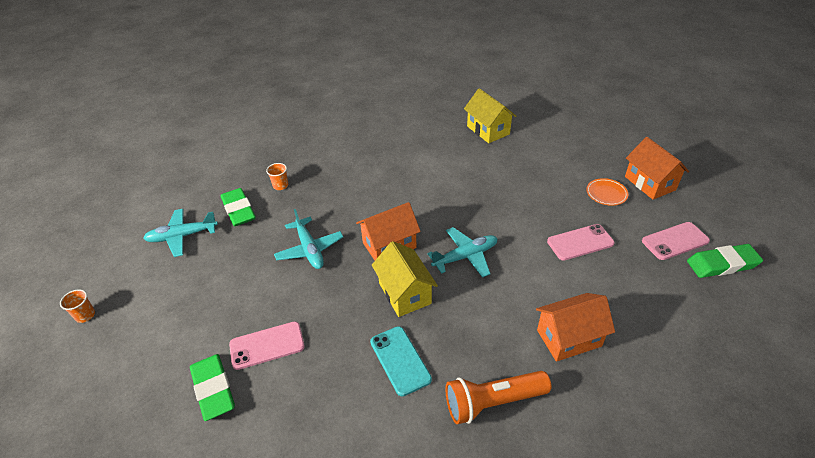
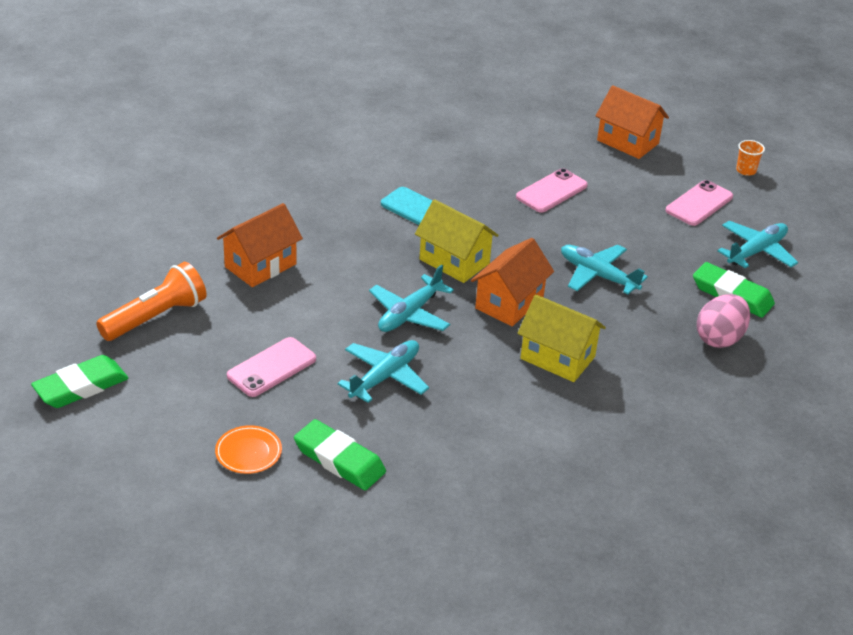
camera: 150 degrees right, 5 degrees down
(213, 389) = (565, 157): green eraser -> green eraser (339, 460)
(280, 185) = (719, 338): orange cup -> pink egg
(488, 130) = (490, 530): yellow house -> yellow house (557, 358)
(493, 402) = (317, 204): orange flashlight -> orange flashlight (156, 317)
(505, 216) = (385, 377): none -> turquoise plane
(650, 183) = (181, 491): orange house -> orange house (627, 142)
(675, 241) = (142, 402): pink phone -> pink phone (699, 204)

